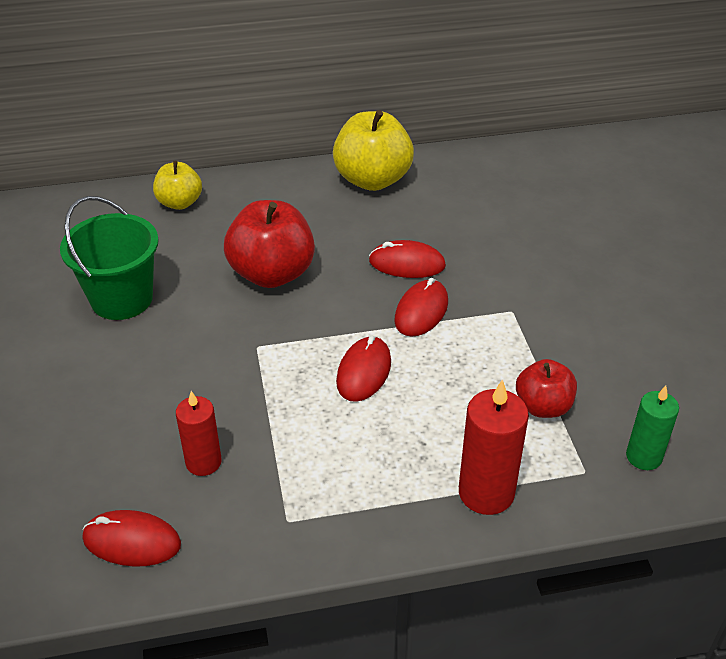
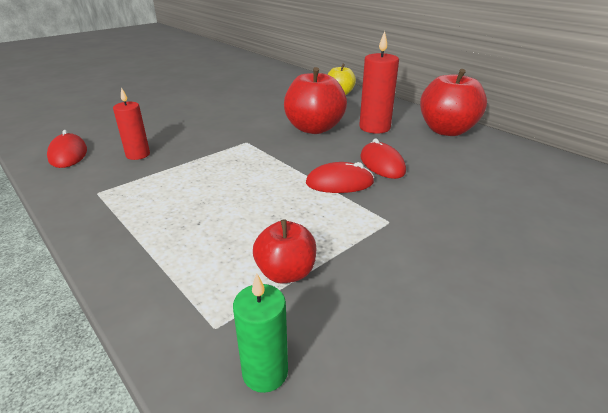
camera: 60 degrees right, 10 degrees down
(122, 299) = (250, 103): green bucket -> none
(363, 372) = (254, 179): red mouse -> none
(372, 180) = (446, 130): yellow apple -> red apple
(486, 493) = (157, 269): red candle -> red candle (374, 127)

